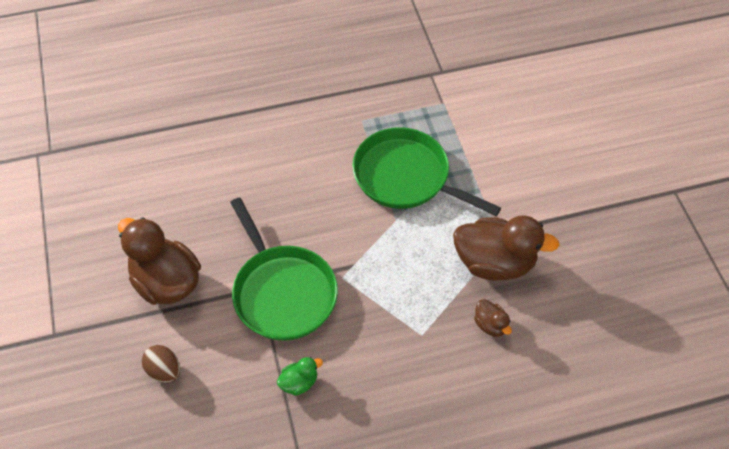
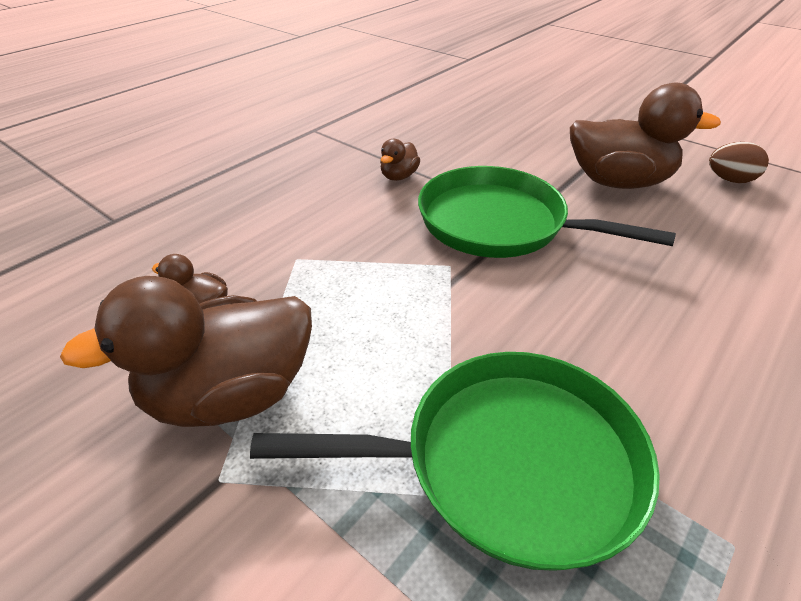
camera: 145 degrees right, 15 degrees down
(164, 371) = (523, 141): brown egg -> brown egg (729, 180)
(299, 382) = (399, 176): green duck -> brown duck

